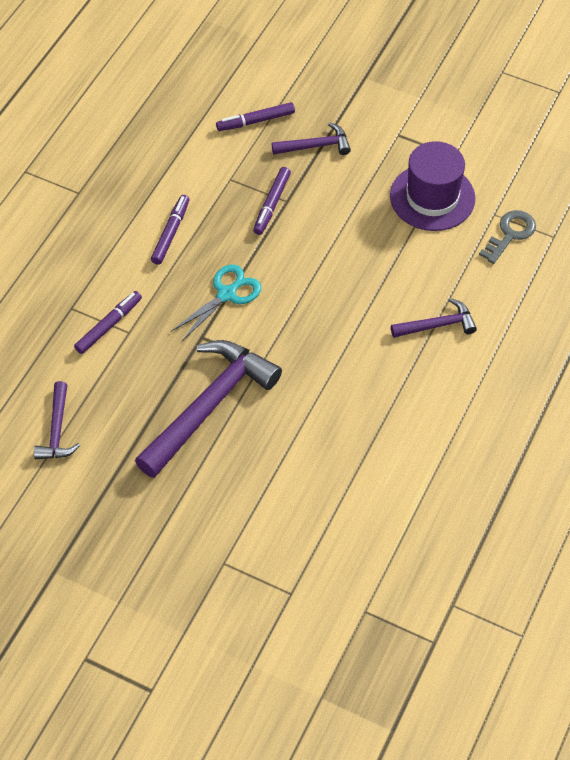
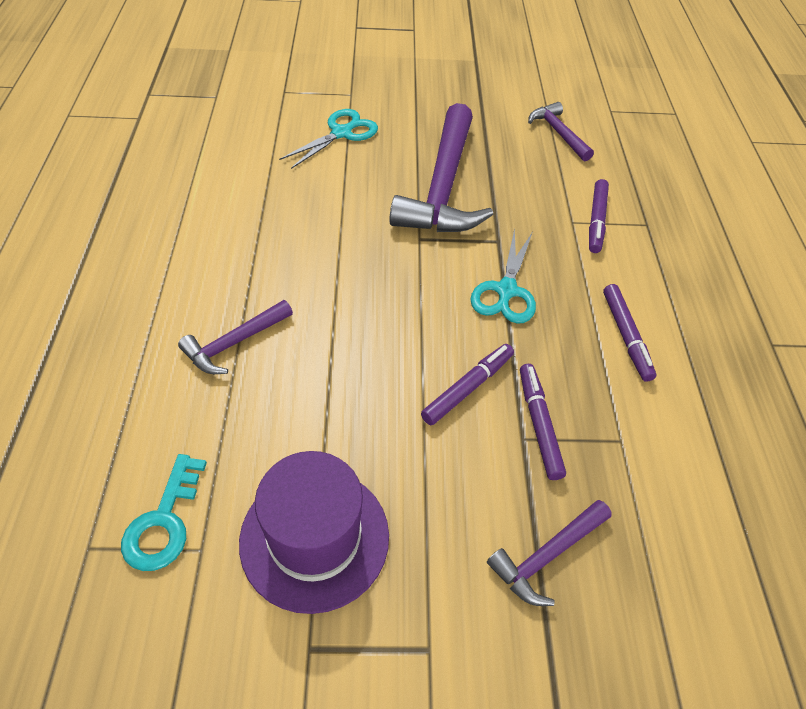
camera: 150 degrees right, 5 degrees down
(255, 121) = (668, 562): purple marker -> purple marker (468, 388)
(263, 506) = (341, 133): none -> turquoise scissors
(510, 234) = (164, 522): grey key -> turquoise key

